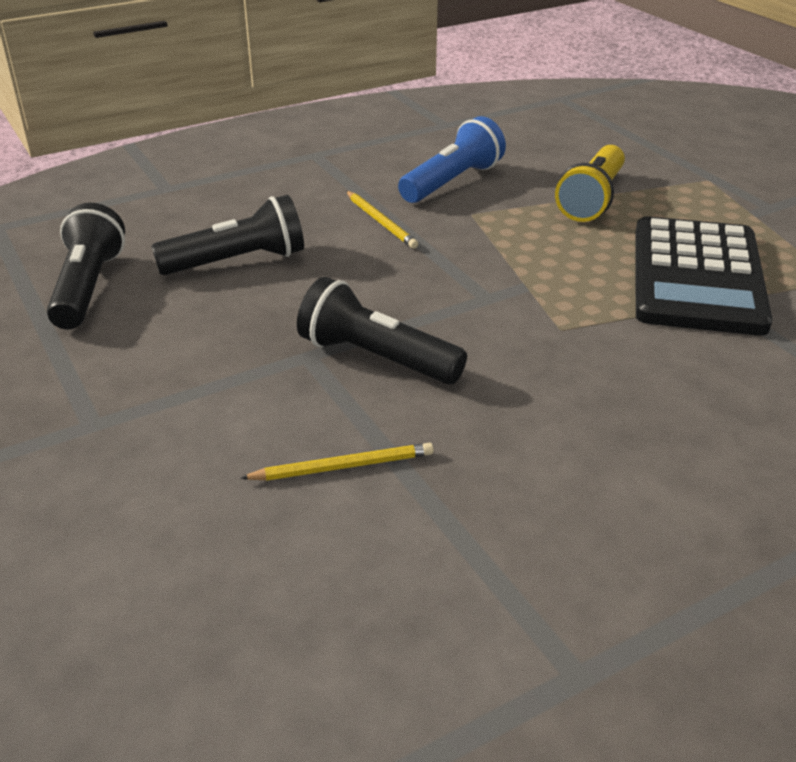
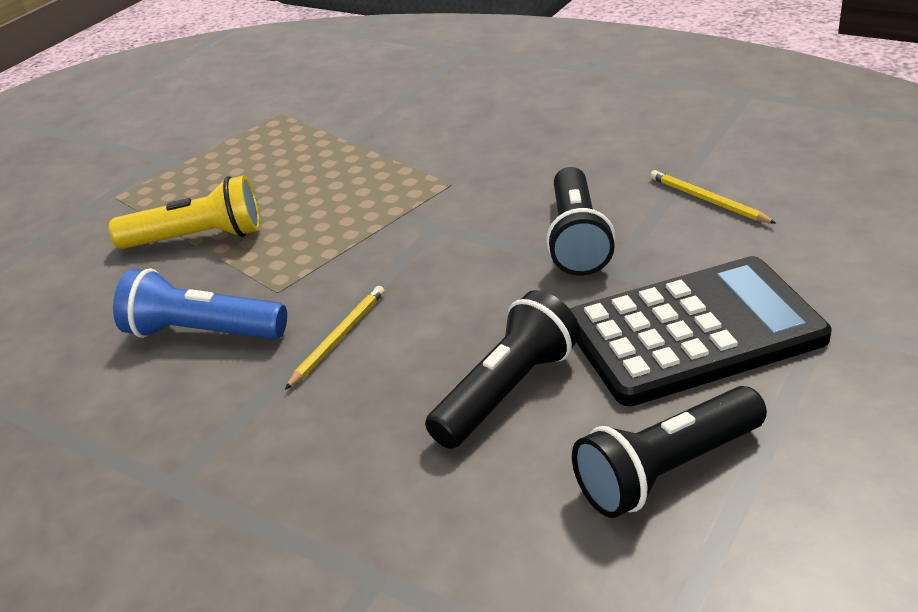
camera: 115 degrees left, 0 degrees up
(238, 261) = (507, 391): black flashlight -> black flashlight turned 90 degrees clockwise
(697, 277) = (319, 157): black calculator -> black calculator (693, 331)

